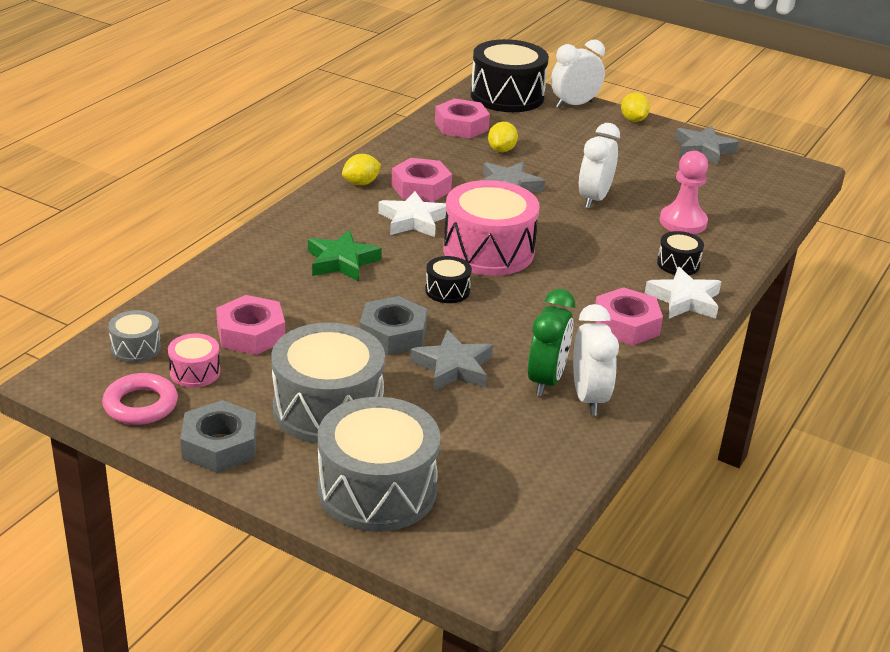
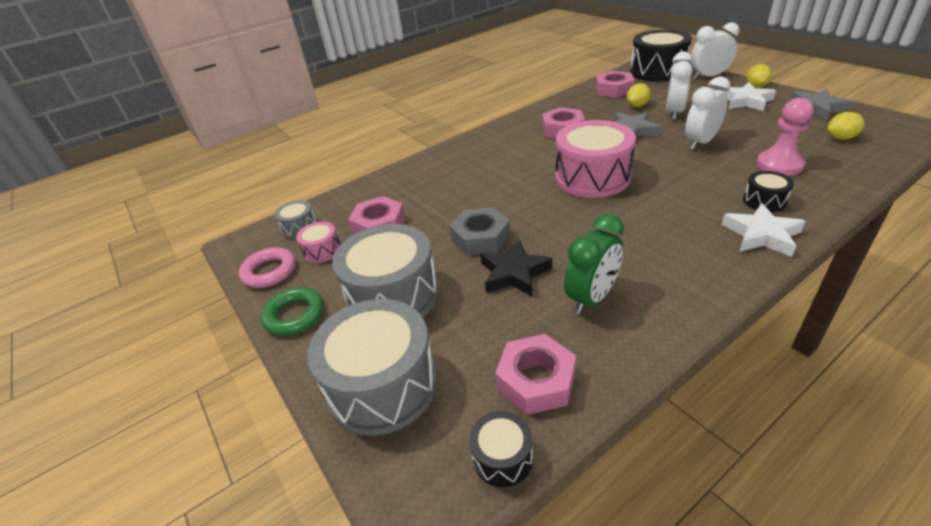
camera: 30 degrees right, 5 degrees up
(220, 445) = (295, 315): grey nut -> green ring
(342, 262) = (476, 178): green star -> none
(361, 183) = (521, 125): yellow lemon -> yellow lemon (840, 138)
(413, 220) = (544, 151): white star -> white star (745, 101)
(447, 290) = (543, 206): black drum -> black drum (502, 457)
(453, 367) = (514, 273): grey star -> black star
(589, 398) = (627, 323): white clock -> white clock (674, 113)
(626, 325) = (692, 253): pink nut -> pink nut (536, 380)

